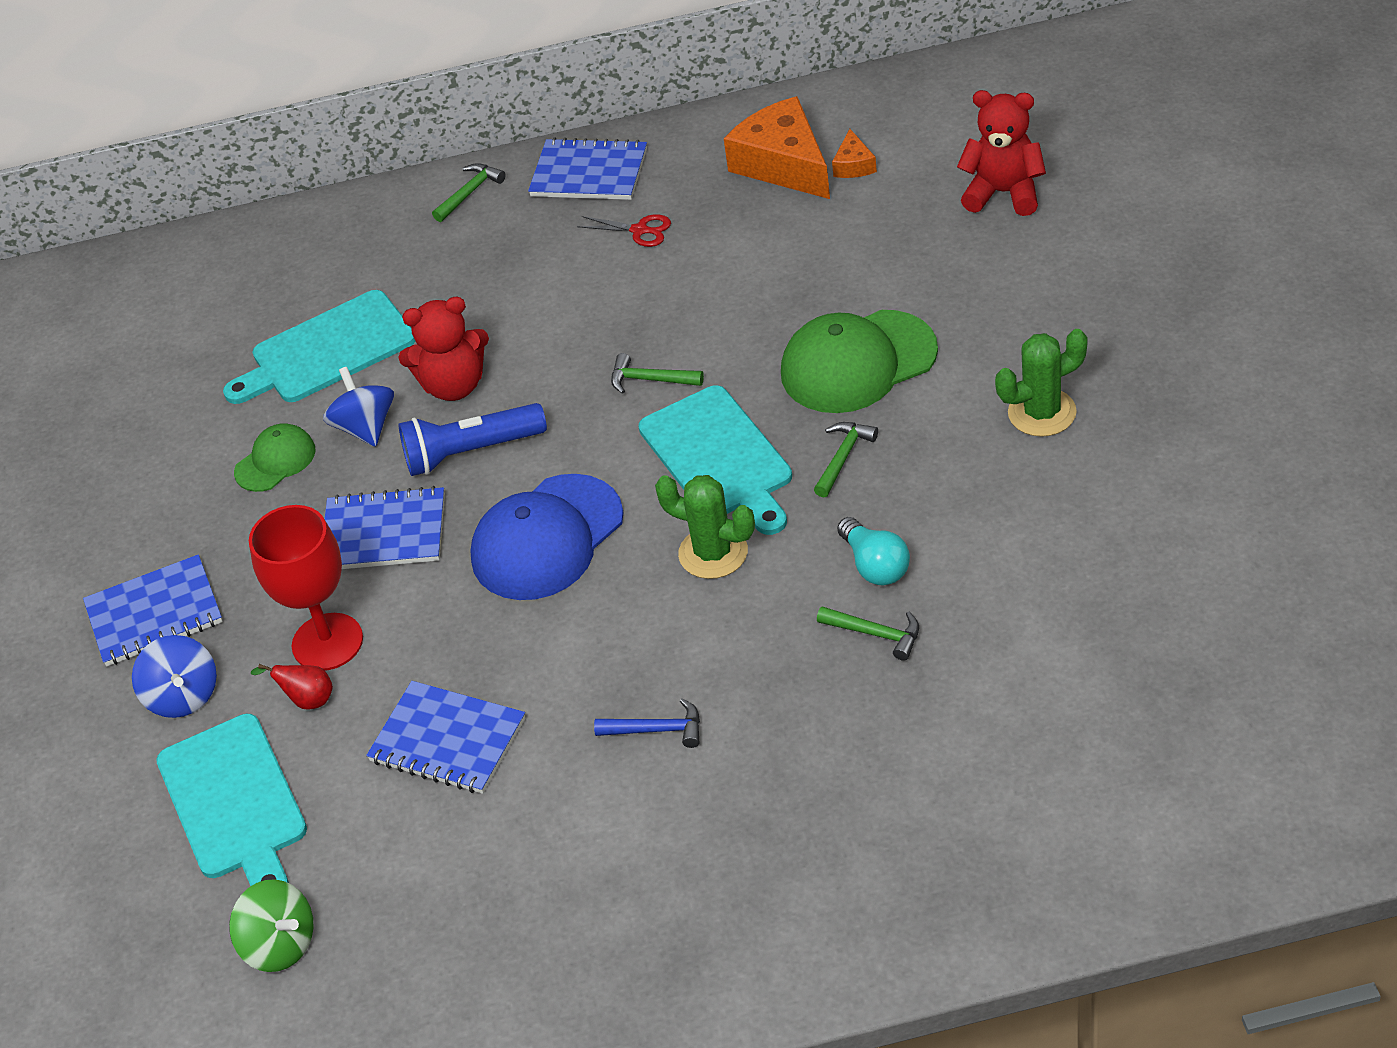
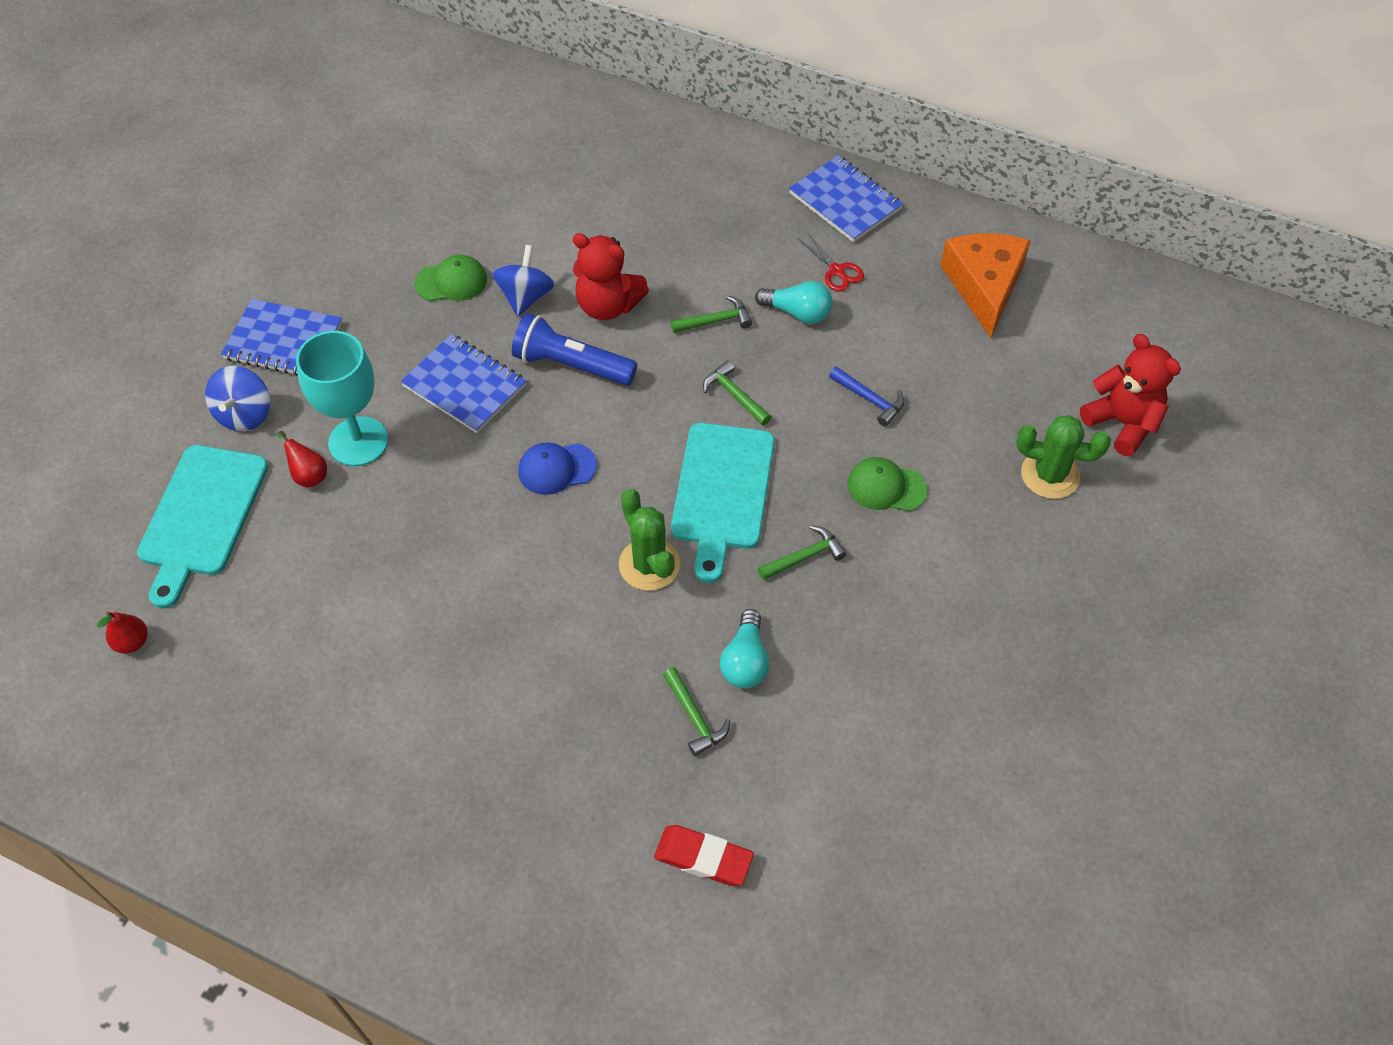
camera: 30 degrees right, 10 degrees up
(280, 944) = (132, 642): green spinning top -> red pear
(327, 351) = (556, 221): turquoise cutting board -> none
(327, 642) = (358, 441): red goblet -> turquoise goblet
(447, 740) = (358, 574): blue notebook -> none
(469, 193) = (753, 163): green hammer -> green hammer (715, 321)
(547, 538) = (557, 468): blue cap -> blue cap, size x0.54
(638, 283) = (797, 312): none -> turquoise light bulb
(657, 730) = (487, 673): blue hammer -> blue hammer (869, 399)
(853, 165) = (1033, 322): orange cheese -> none
(858, 362) = (886, 487): green cap -> green cap, size x0.54
(992, 725) = (703, 858): none -> red eraser
(1042, 413) = (978, 629): green cactus -> green cactus (1050, 475)

